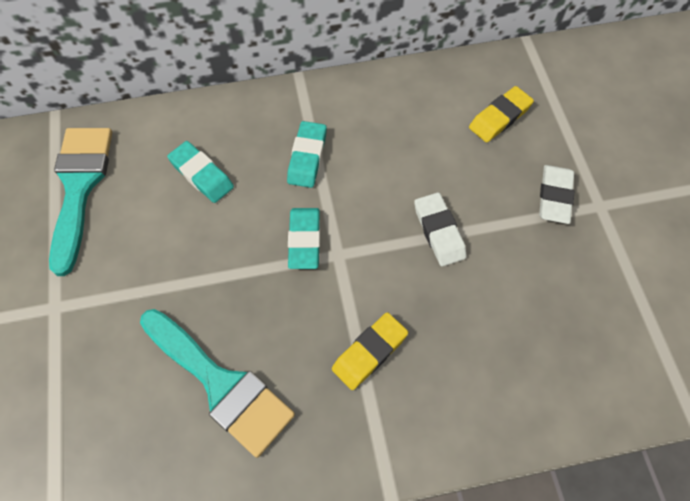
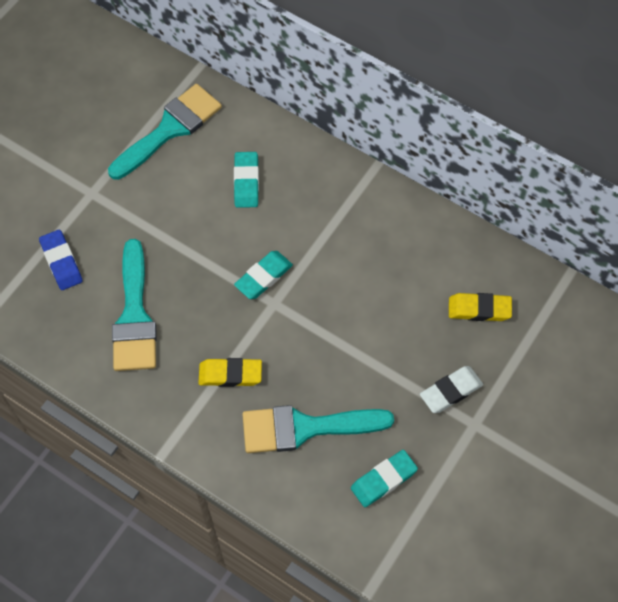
camera: 45 degrees right, 0 degrees up
(88, 401) = (61, 262): none -> blue eraser
(307, 157) = (321, 226): turquoise eraser -> turquoise eraser (383, 480)
(439, 232) = (350, 345): white eraser -> none
(484, 336) = (305, 428): none -> turquoise brush

